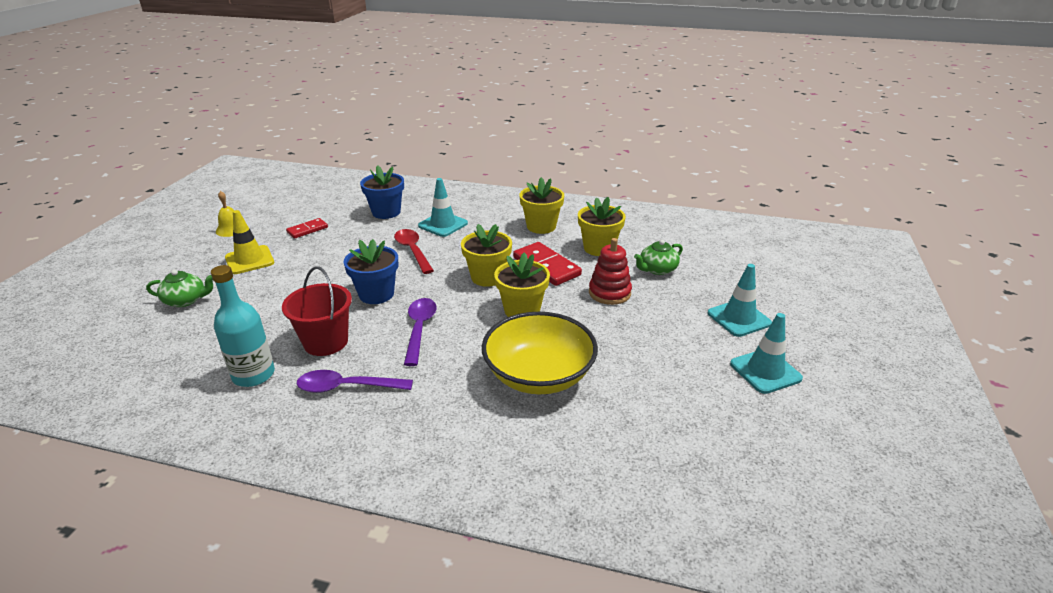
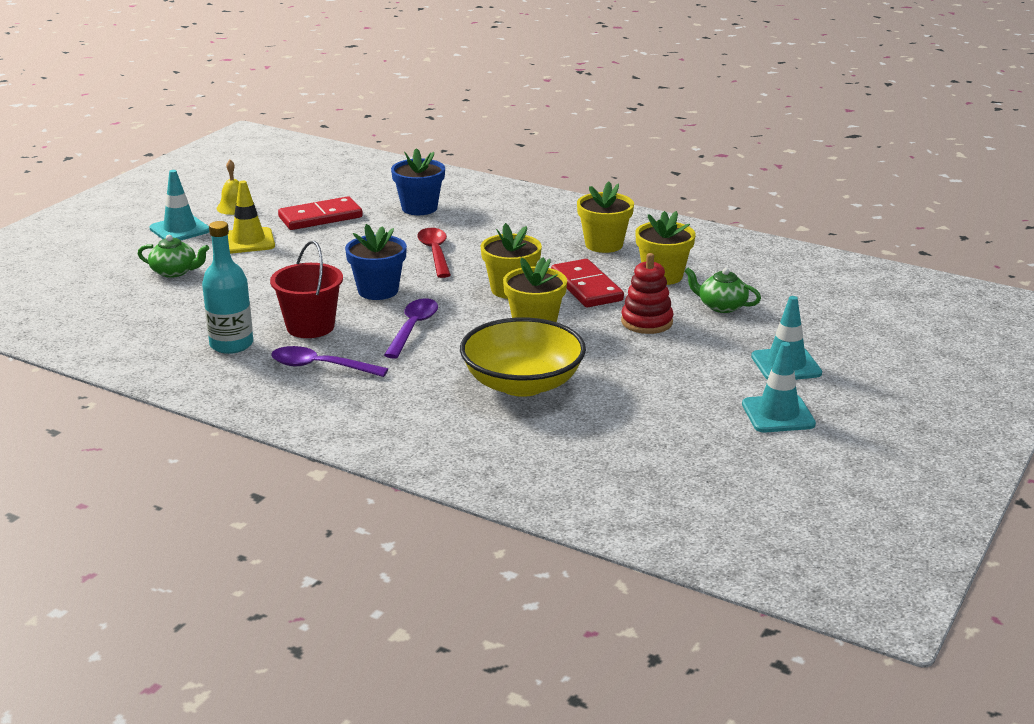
camera: 15 degrees right, 5 degrees down
(307, 230) = (320, 217): red domino -> red domino, size x1.72
(443, 224) = (482, 229): turquoise traffic cone -> turquoise traffic cone (180, 229)
(657, 269) = (721, 306): green teapot -> green teapot turned 45 degrees clockwise

